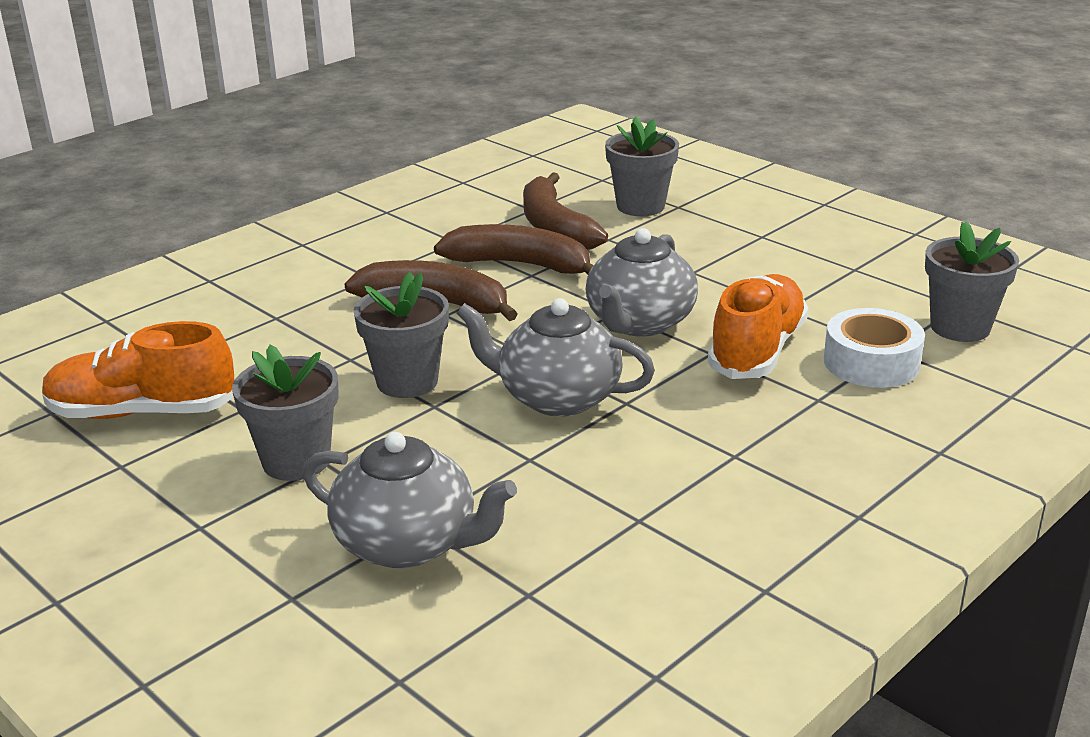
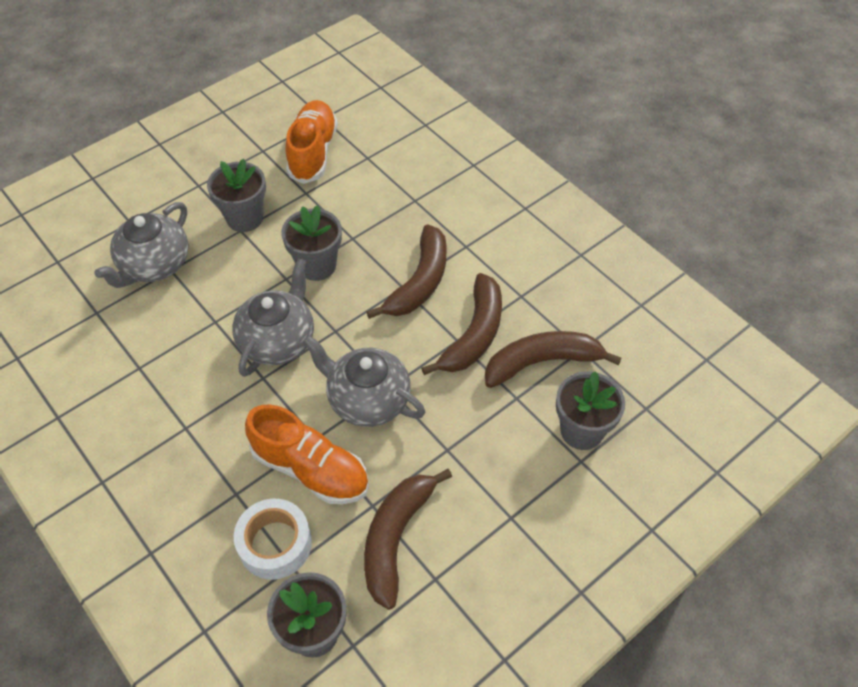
camera: 95 degrees right, 25 degrees up
(820, 291) = (396, 538): none -> brown banana

